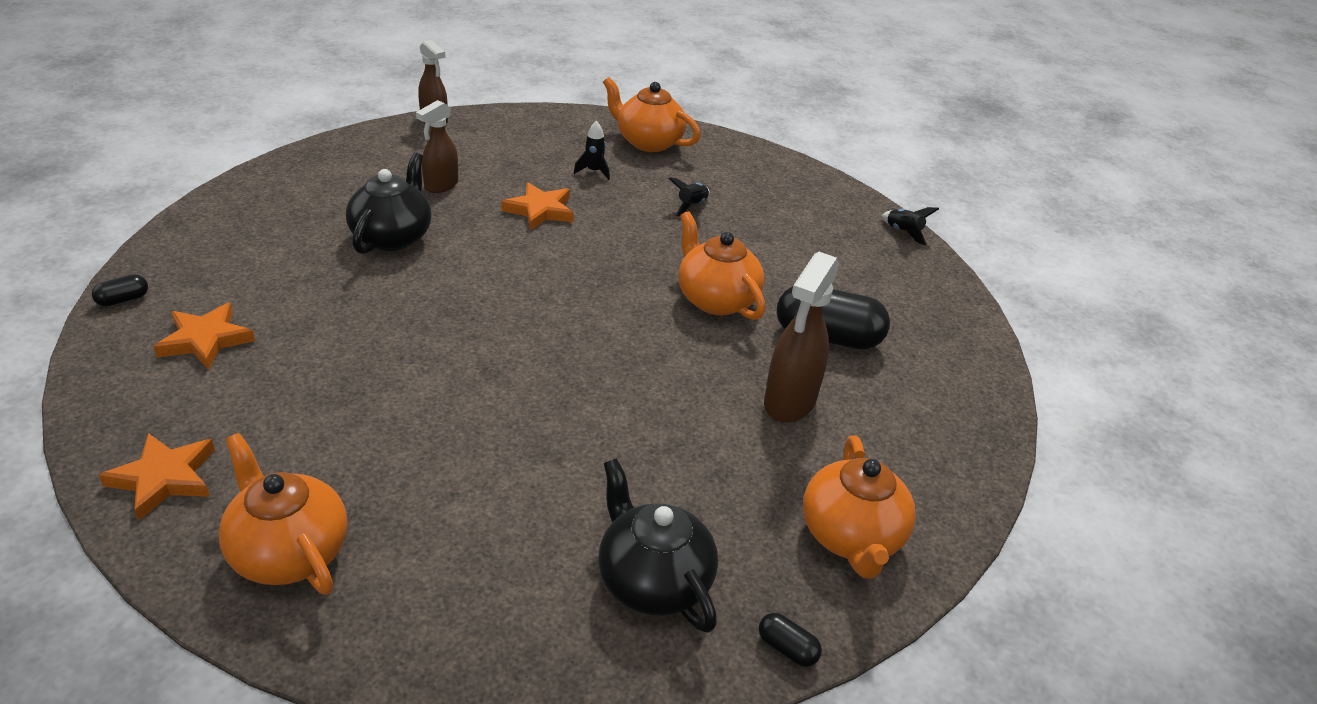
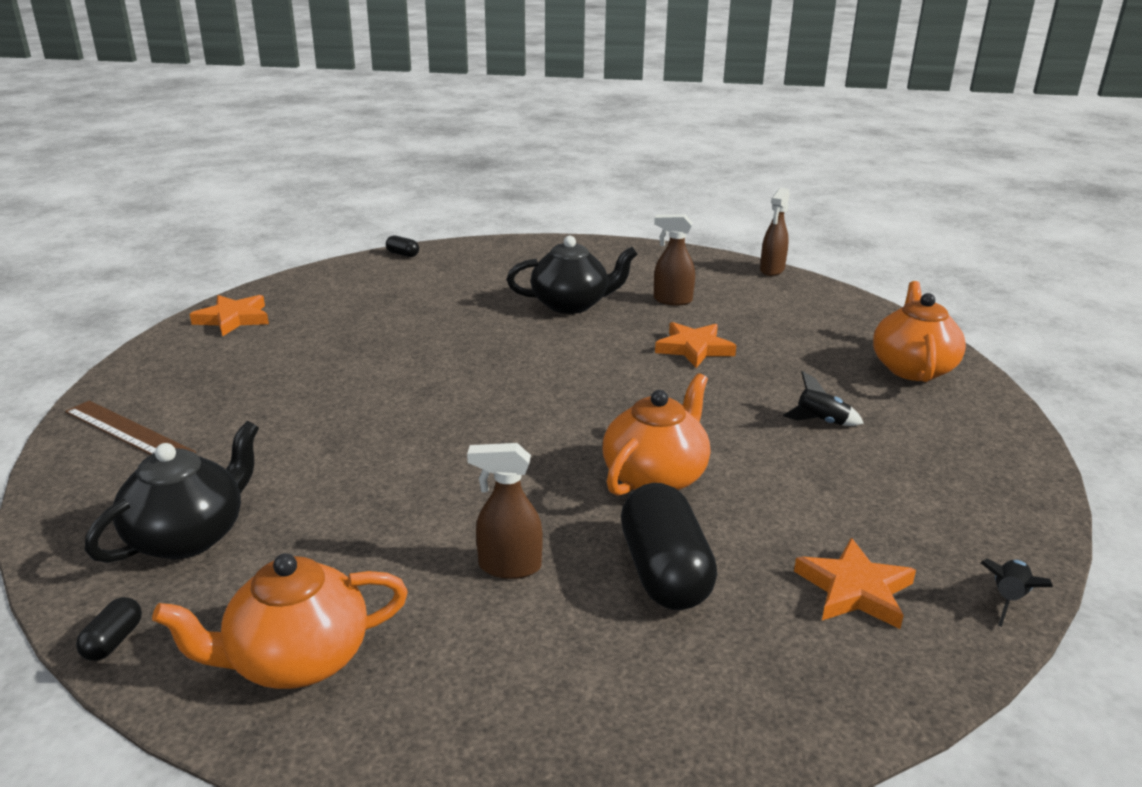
camera: 70 degrees right, 10 degrees down
(205, 340) = (381, 287): orange star -> orange star (854, 589)
(289, 552) = (177, 375): orange teapot -> none
(405, 611) = (128, 432): none -> brown ruler
(594, 171) = (803, 355): black rocket -> none
(789, 402) = (509, 567): brown spray bottle -> brown spray bottle, size x0.65

